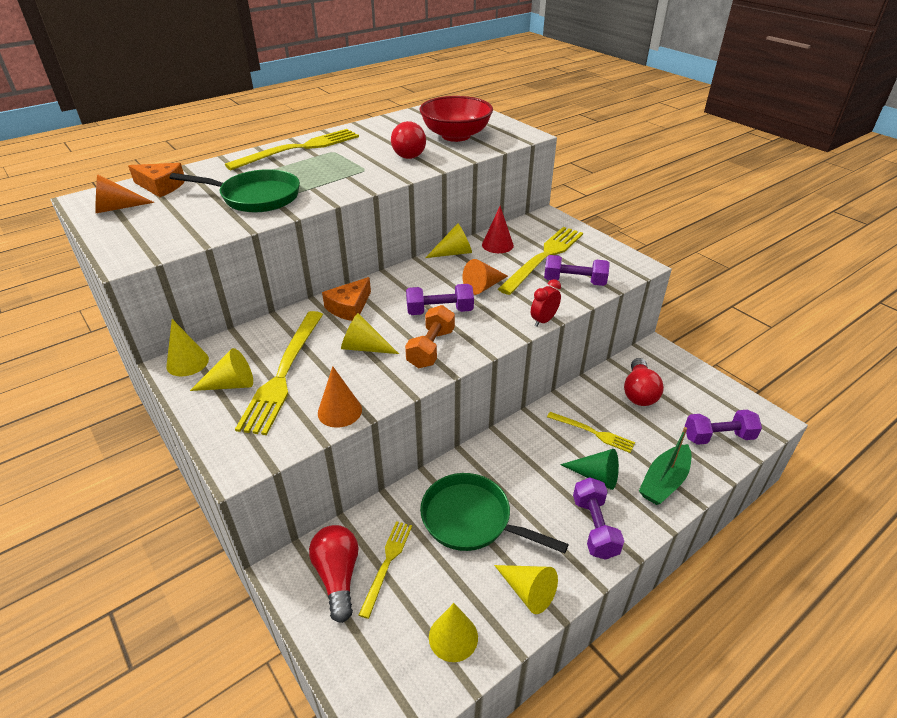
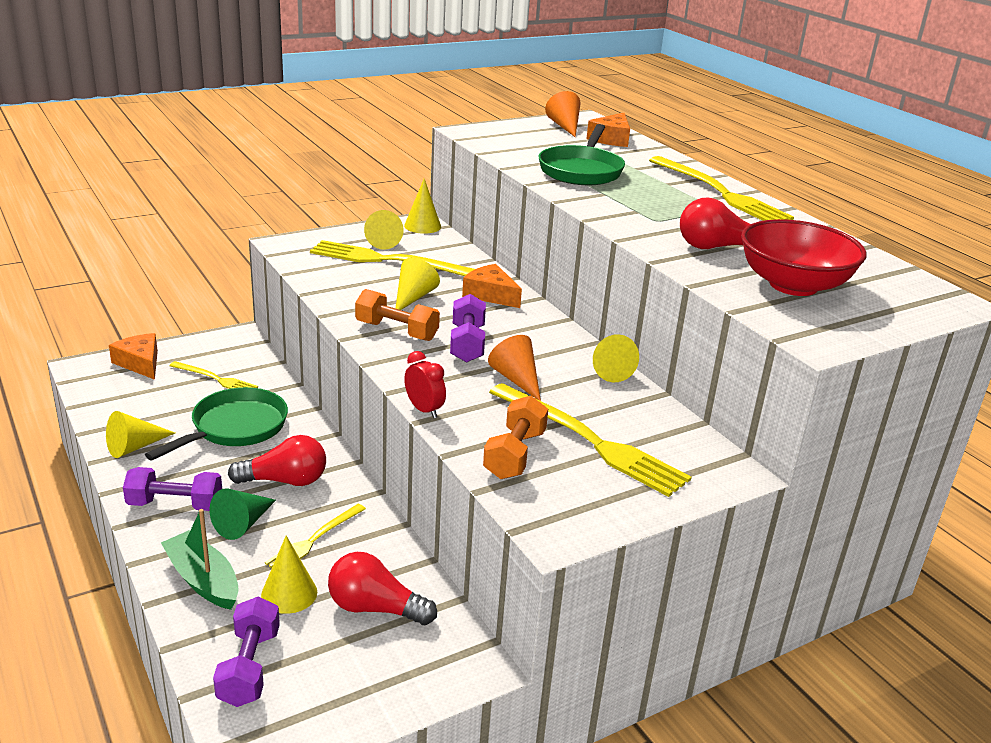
camera: 95 degrees right, 10 degrees down
(338, 576) = (219, 356): red light bulb -> red light bulb (285, 481)
(339, 411) = (322, 281): orange cone -> none
(363, 656) = (140, 363): none -> orange cheese
(453, 637) = (123, 402): yellow cone -> yellow cone (289, 593)
(497, 245) = (631, 407): red cone -> none
(574, 282) = (514, 454): purple dumbbell -> orange dumbbell

